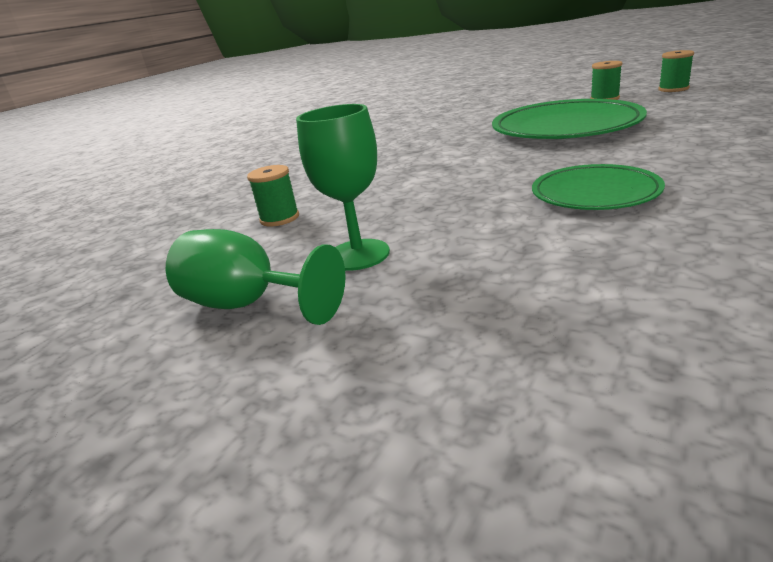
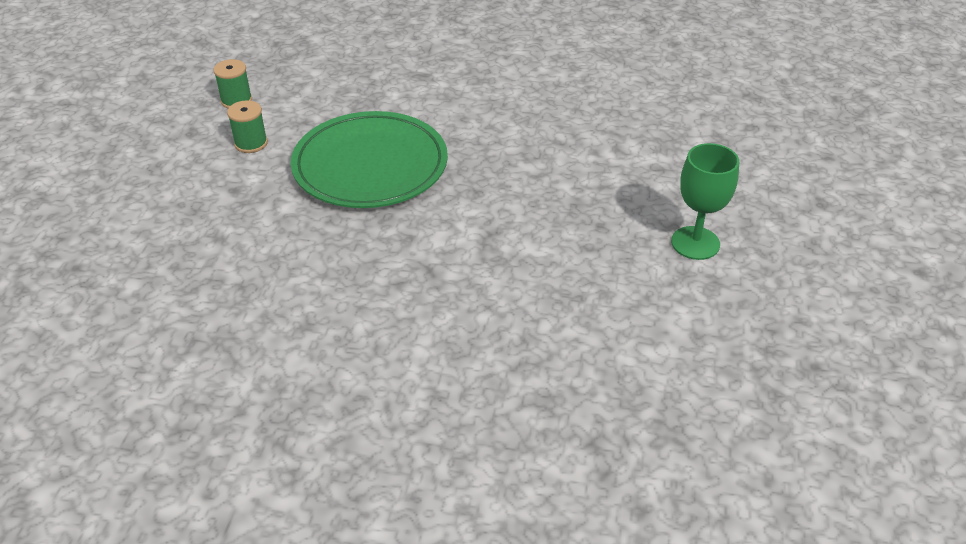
camera: 115 degrees left, 15 degrees up
(249, 305) = (783, 276): green goblet -> none
(279, 218) = (644, 322): green spool -> none
(595, 193) = (561, 145): green plate -> none

